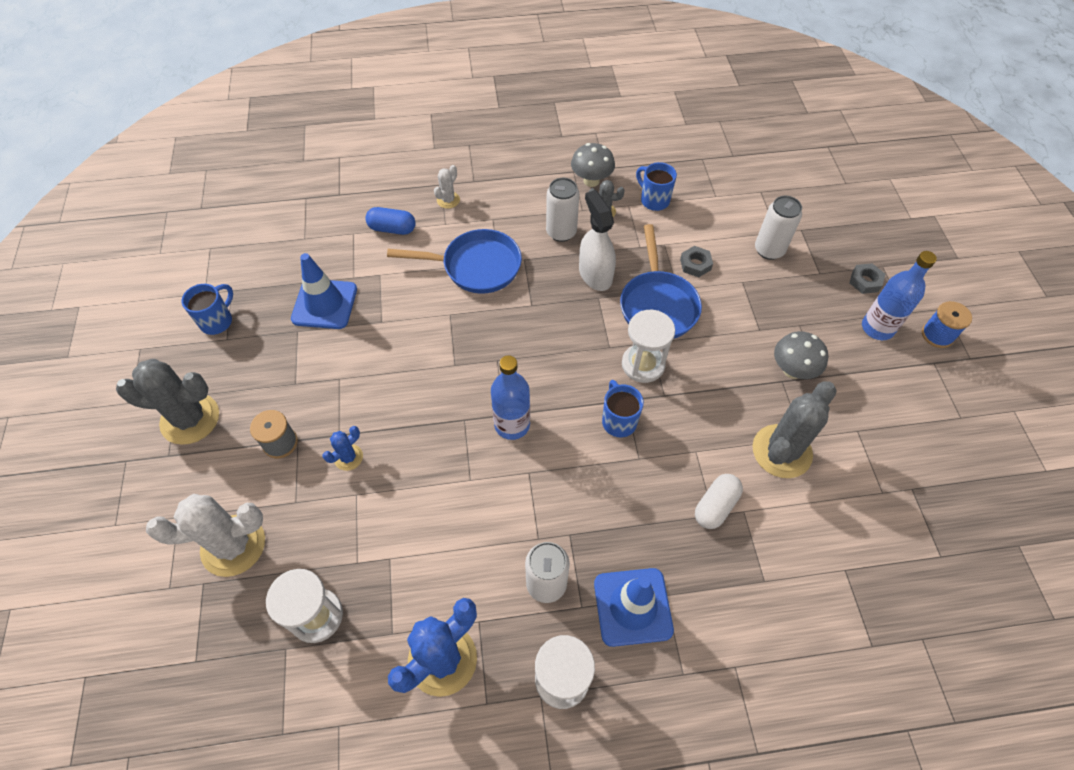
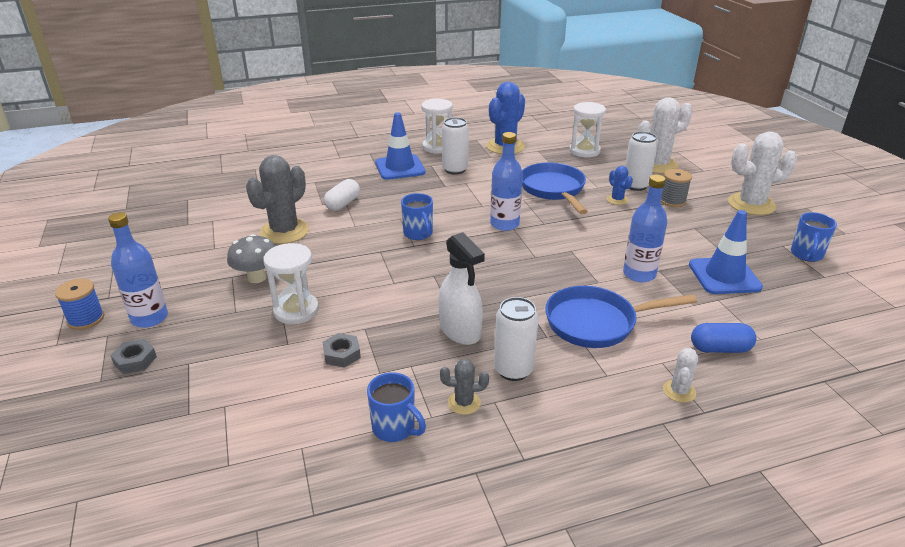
camera: 170 degrees right, 25 degrees down
(190, 419) = (751, 204): grey cactus -> white cactus
(348, 457) = (617, 199): blue cactus -> blue cactus turned 60 degrees counterclockwise
(404, 318) = (639, 274): none -> blue bottle
(591, 181) = (492, 446): grey mushroom -> none
(643, 364) = (400, 267): white hourglass -> white hourglass (296, 311)
(657, 305) = (387, 311): blue pan -> blue pan (553, 189)
(769, 250) = (243, 381): white can -> white can (635, 185)

